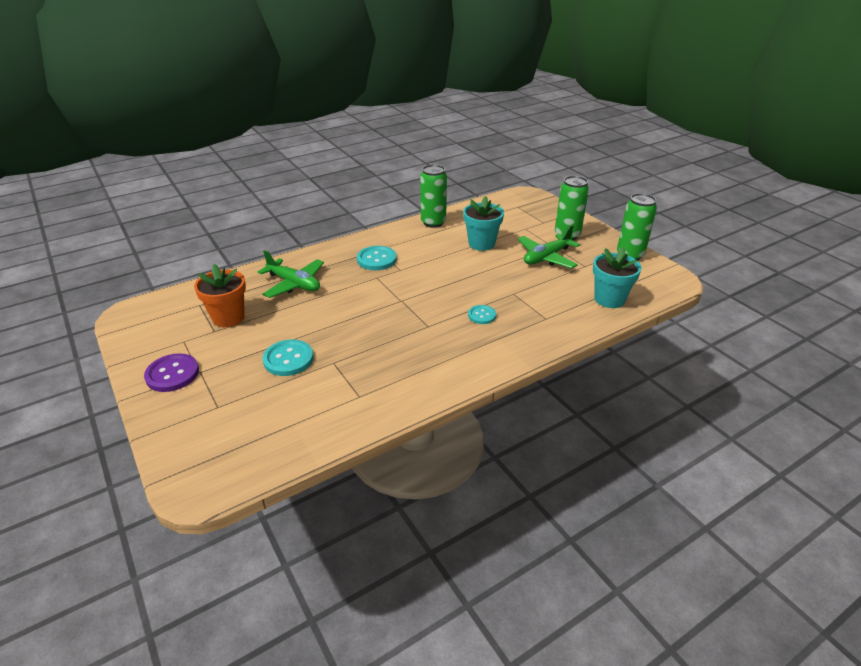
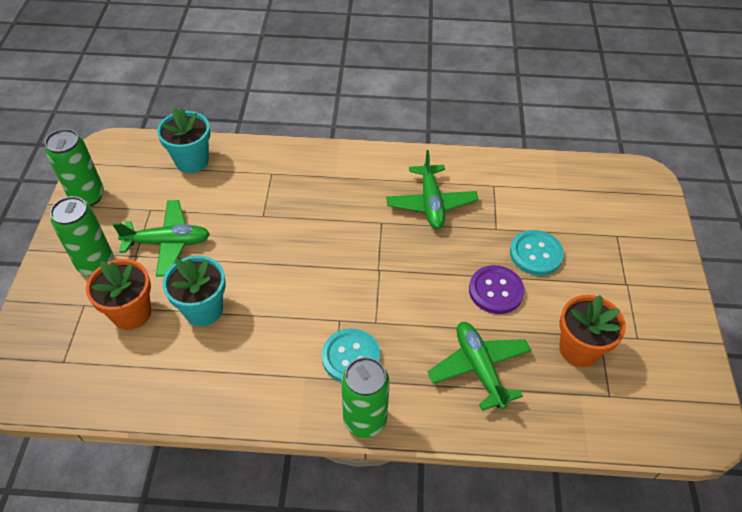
camera: 145 degrees left, 15 degrees up
(172, 374) = (654, 295): purple button -> purple button (496, 291)
(402, 355) = (431, 203): none -> green plane
(433, 222) = (209, 396): green can -> green can (365, 420)
(482, 315) = (322, 207): turquoise button -> none
(515, 229) = (132, 313): none -> orange flower pot

